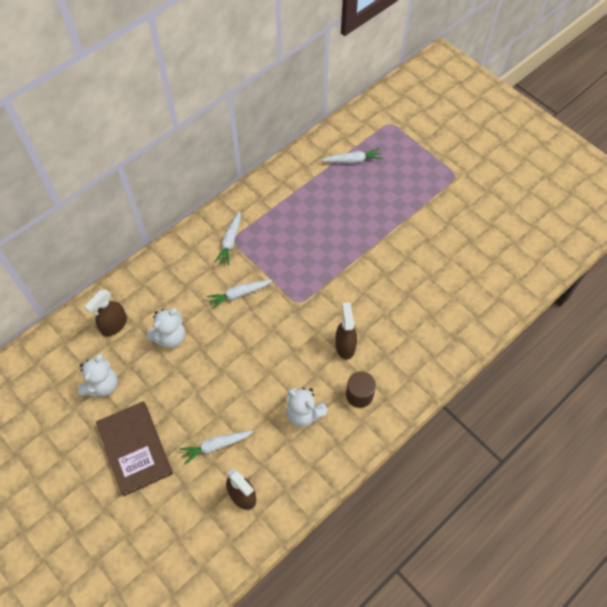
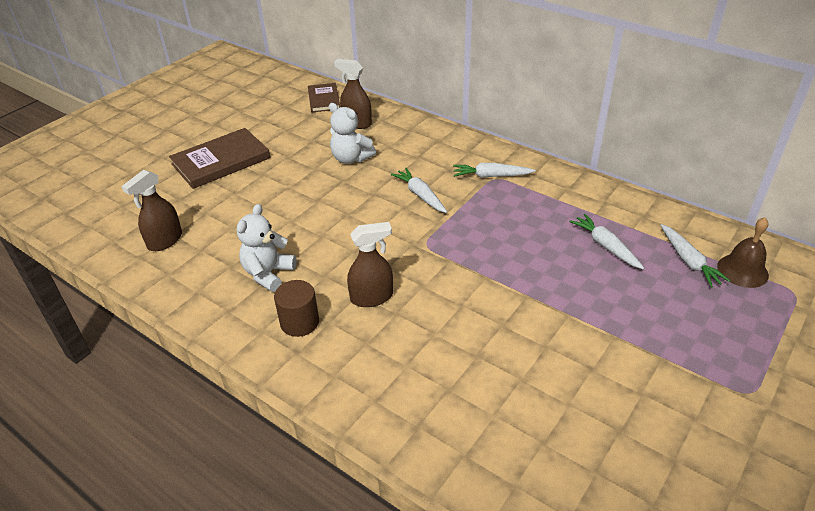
camera: 80 degrees right, 20 degrees down
(58, 348) = (324, 99): none -> brown book
(102, 385) = (288, 130): white teddy bear -> none
(216, 446) = (224, 212): white carrot -> white carrot (605, 246)
(367, 138) = (742, 270): none -> brown bell

